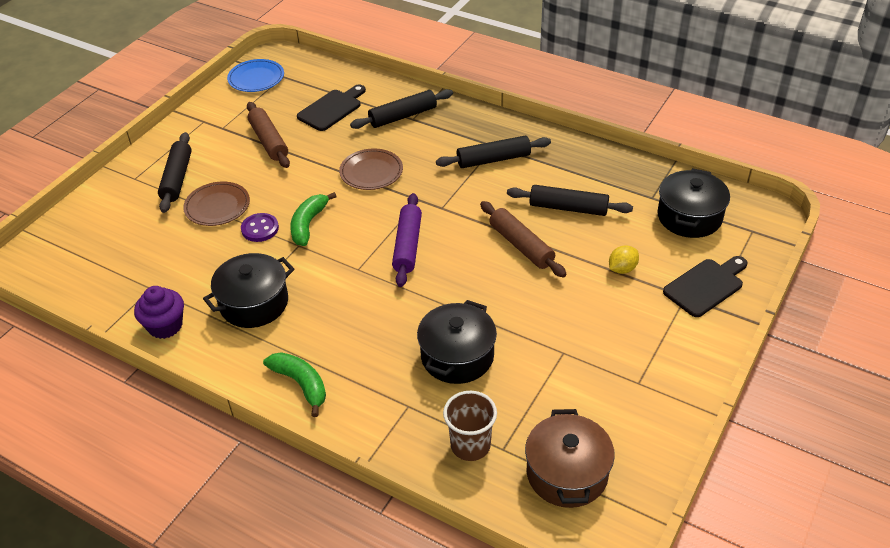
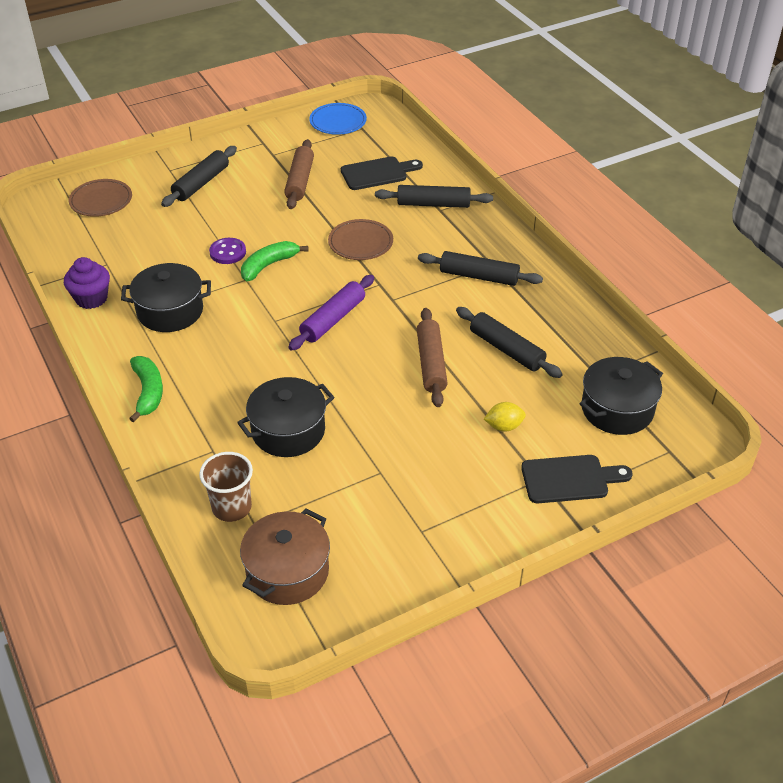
camera: 30 degrees right, 0 degrees up
(217, 206) = (211, 219): brown plate -> brown plate (101, 201)

